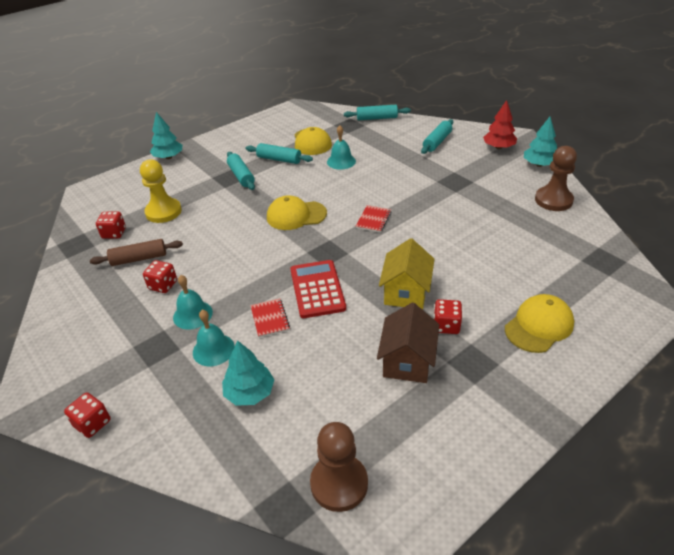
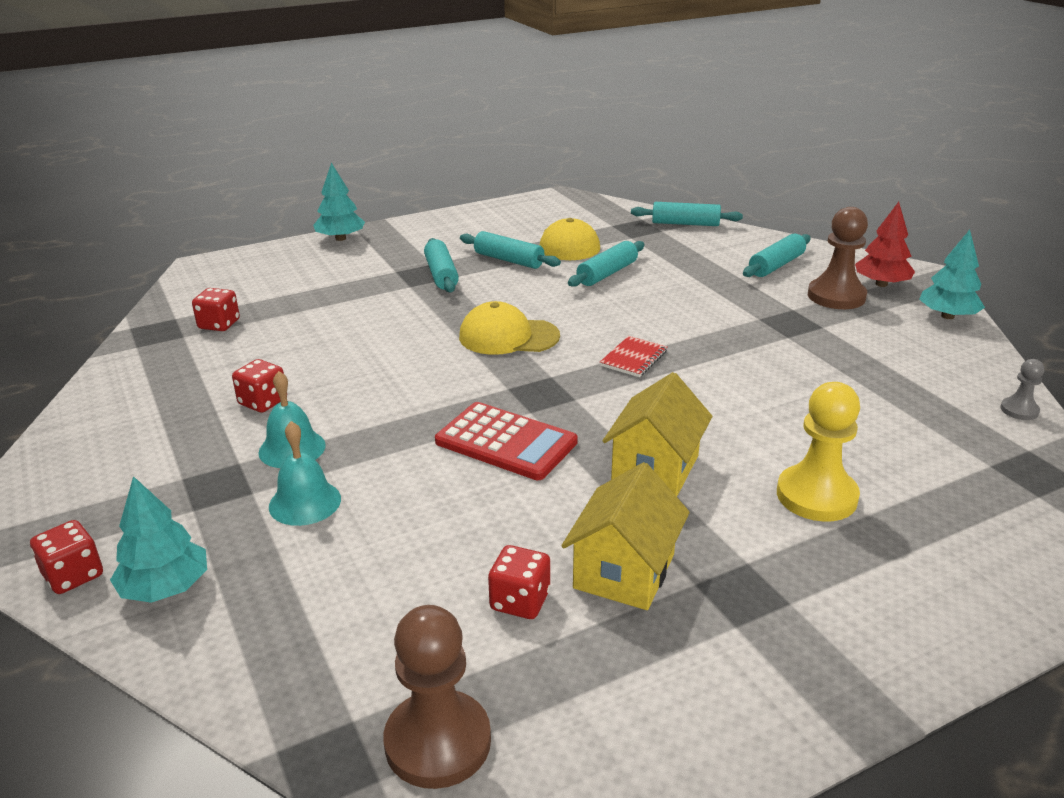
camera: 10 degrees right, 10 degrees down
(139, 259) = (242, 362): brown rolling pin -> none
(163, 212) = (304, 306): yellow pawn -> yellow pawn (816, 496)
(250, 393) = (339, 574): turquoise tree -> turquoise tree (165, 588)
(270, 319) = (412, 473): red notebook -> none
(317, 289) = (506, 442): red calculator -> red calculator turned 120 degrees clockwise
(341, 161) = (607, 274): turquoise bell -> turquoise rolling pin
(407, 361) = (624, 571): brown house -> yellow house
(446, 326) = (711, 528): red dice -> red dice (520, 601)
(539, 326) = (883, 555): yellow cap -> none
(553, 200) = (960, 370): brown pawn -> brown pawn (836, 296)
(589, 222) = (1019, 410): none -> grey pawn

